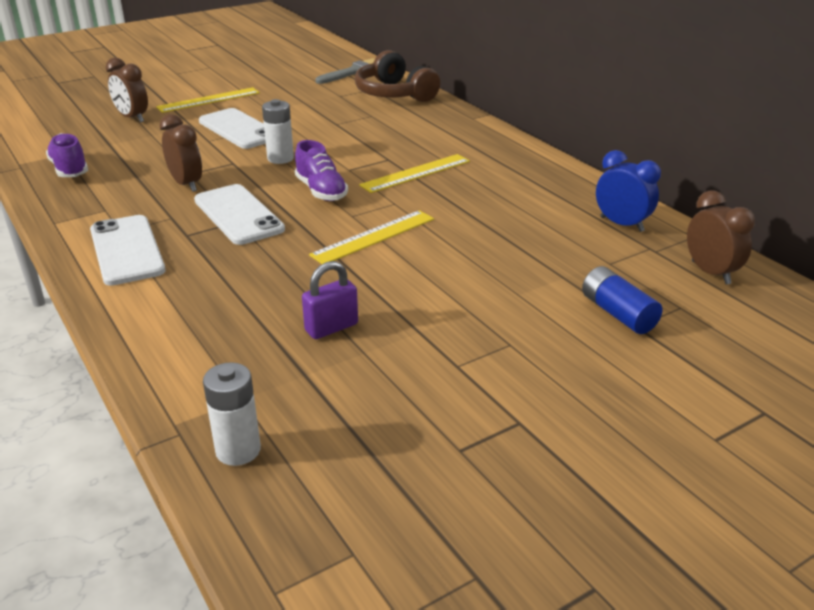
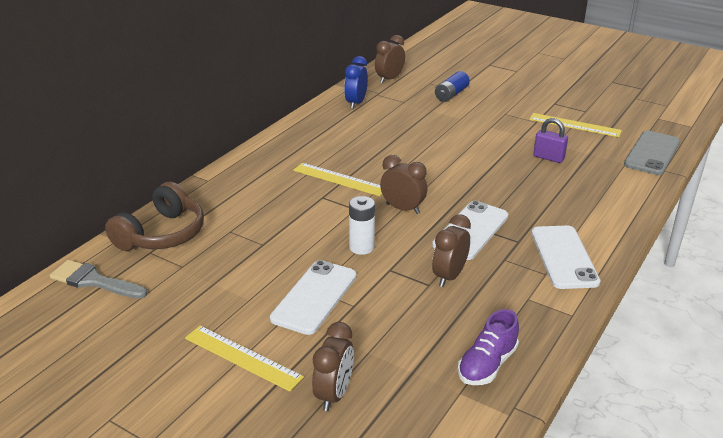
camera: 115 degrees left, 0 degrees up
(127, 250) = (563, 257): white phone -> white phone turned 45 degrees counterclockwise
(238, 450) = (652, 153): white battery -> grey phone
(321, 191) = (403, 209): purple shoe -> brown clock
(374, 237) = (446, 171): yellow ruler -> yellow ruler (574, 125)

